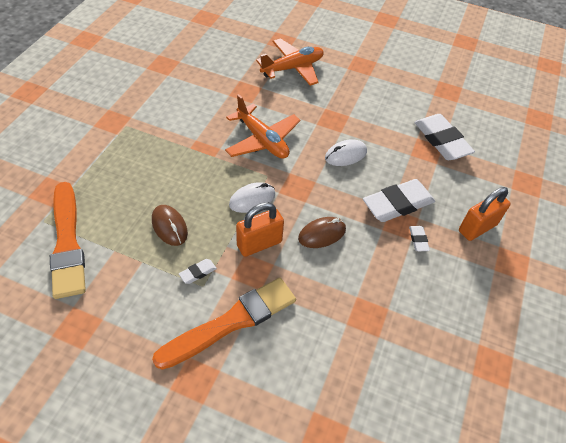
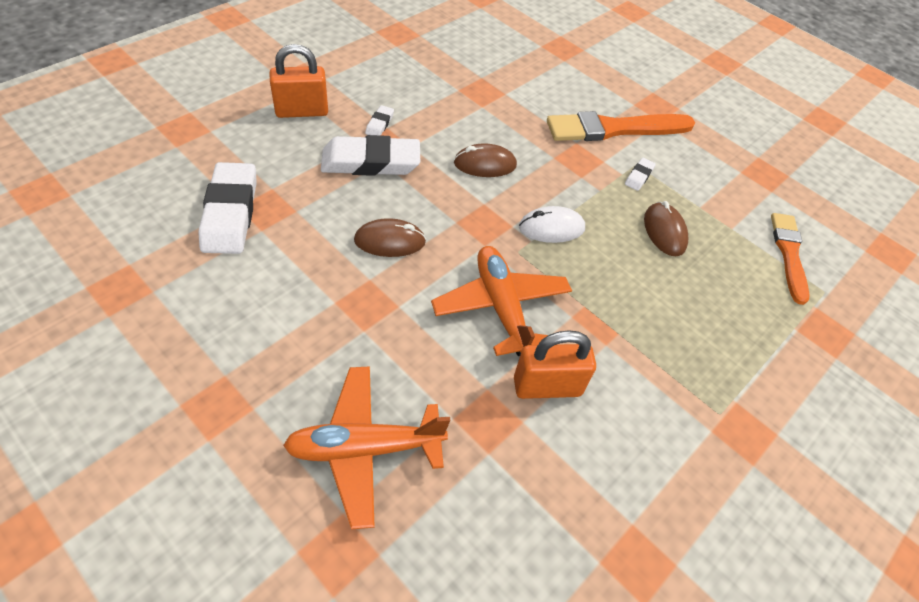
camera: 160 degrees left, 0 degrees up
(67, 243) = (789, 254): orange brush -> orange brush, size x0.65
(198, 272) = (639, 176): white eraser -> white eraser turned 45 degrees counterclockwise
(259, 244) = (562, 179): orange padlock -> orange padlock (547, 386)
(345, 155) = (390, 241): white mouse -> brown mouse

